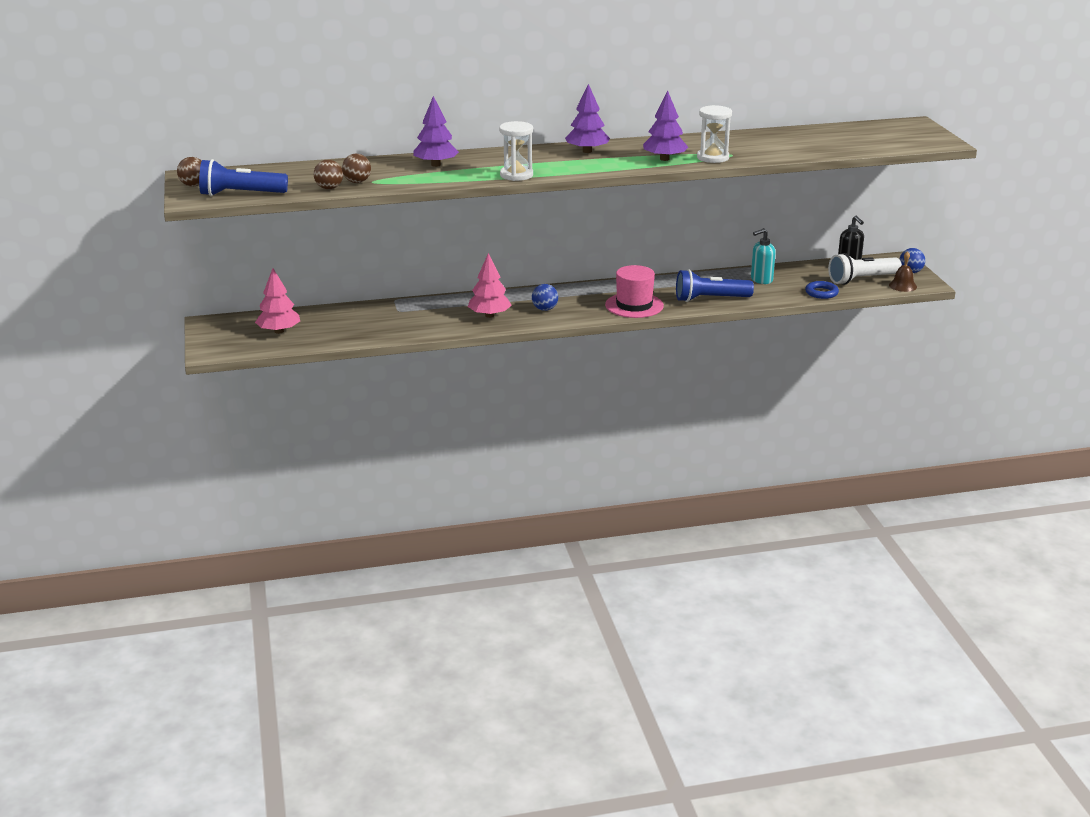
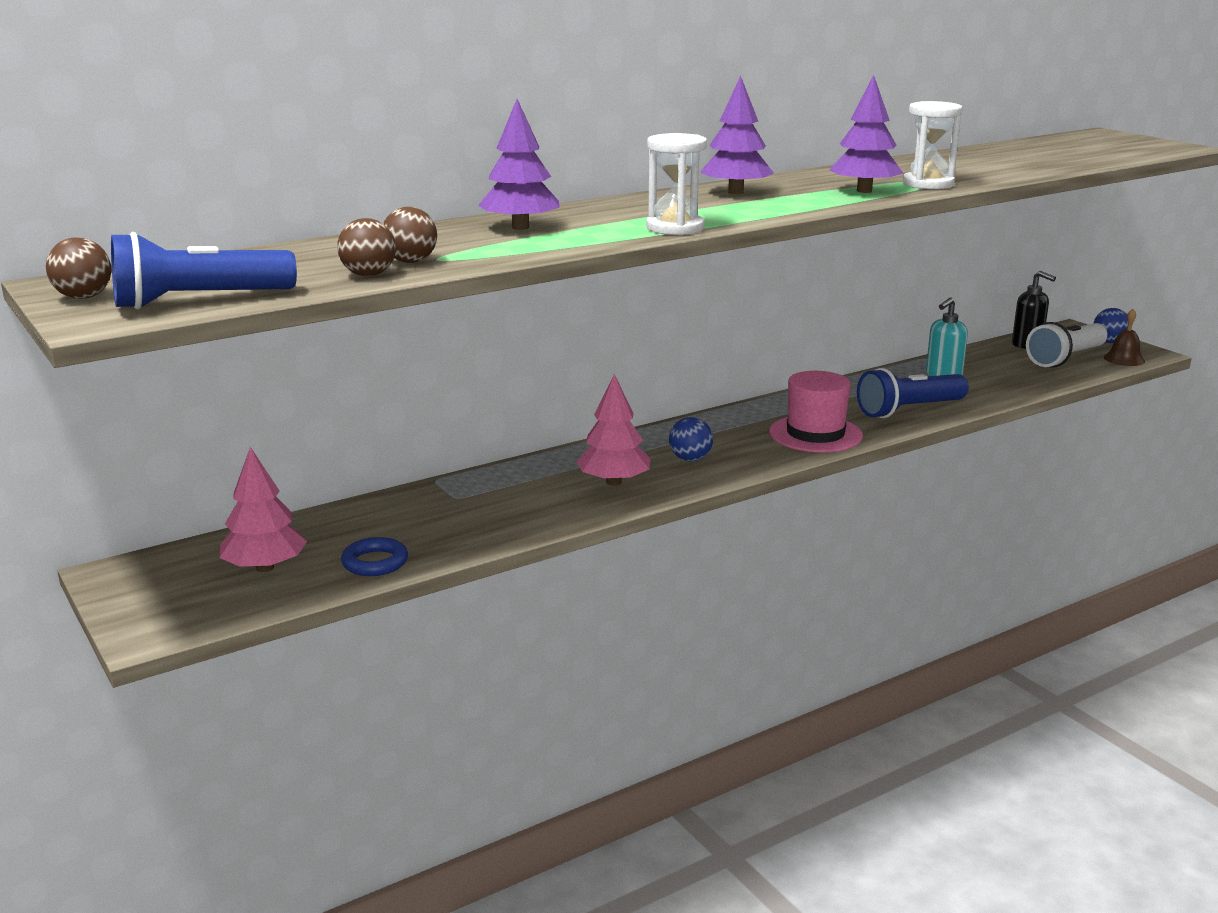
camera: 20 degrees left, 5 degrees down
(821, 293) = (1040, 381): blue ring -> blue ring (375, 562)

